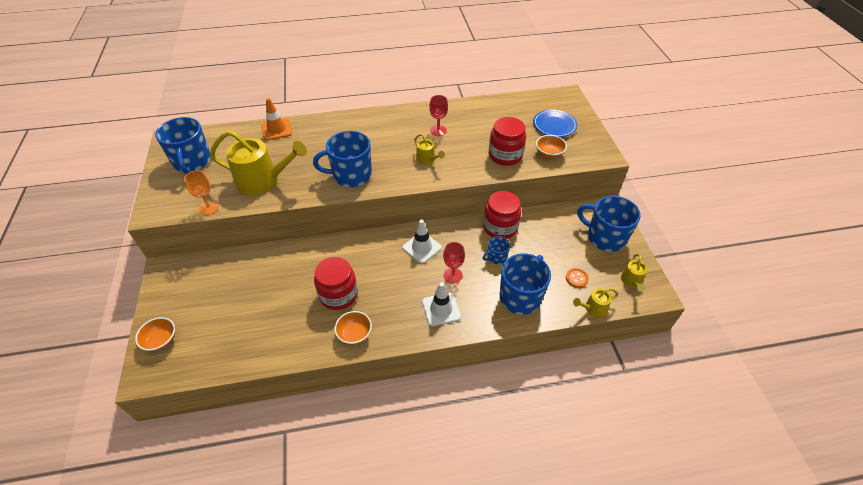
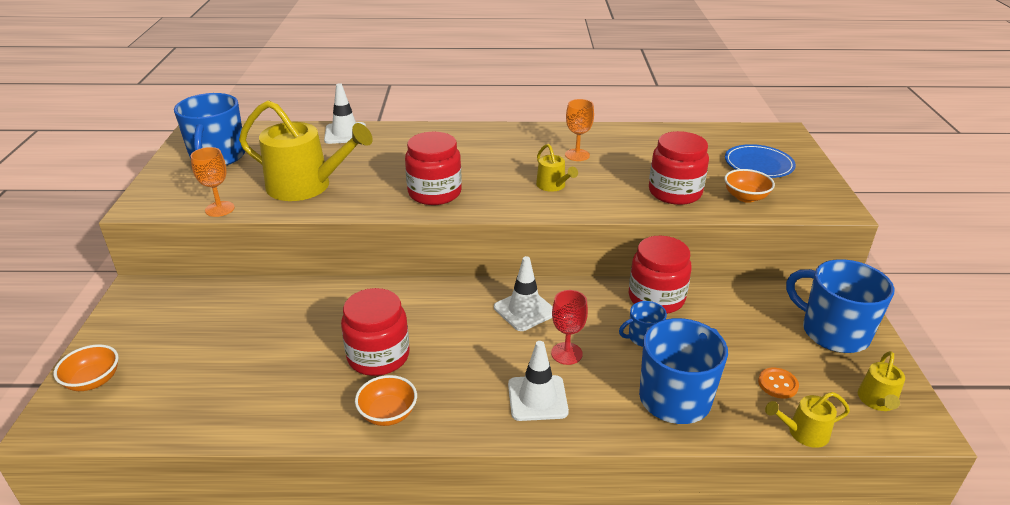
camera: 10 degrees right, 15 degrees down
(276, 129) = (345, 133): orange traffic cone -> white traffic cone
(351, 175) = (434, 193): blue mug -> red jar
(438, 130) = (577, 155): red goblet -> orange goblet

